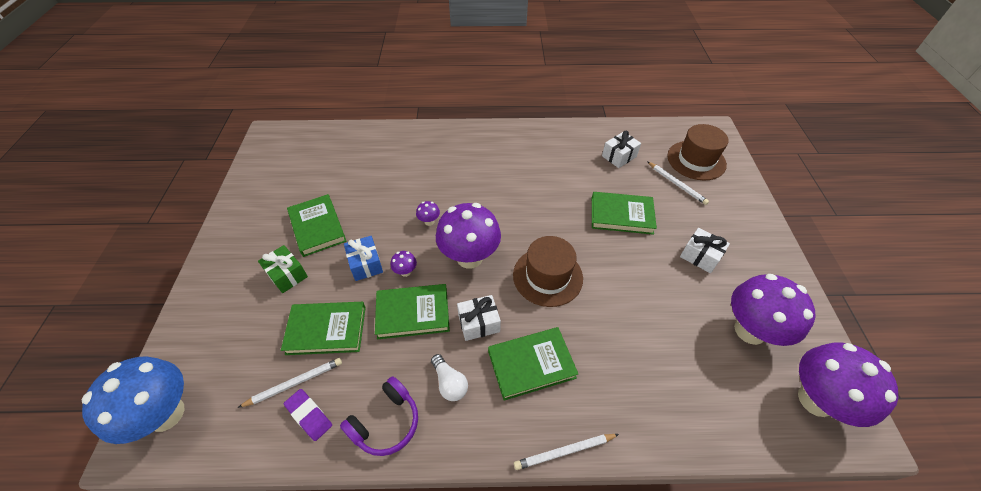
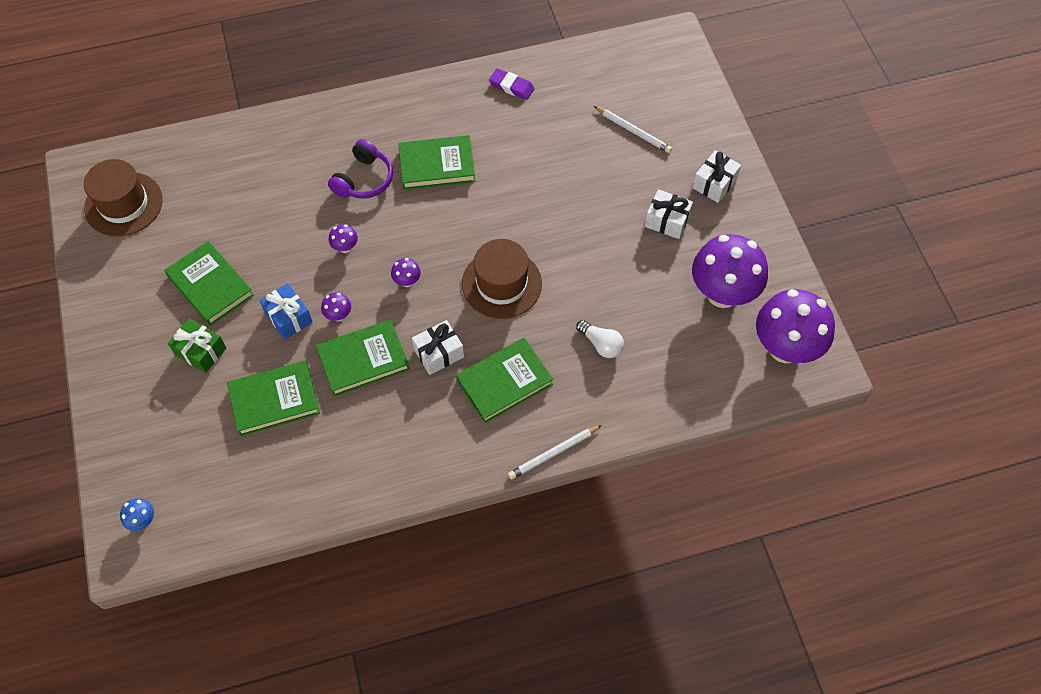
camera: 15 degrees left, 10 degrees up
(166, 414) = (143, 520): blue mushroom -> blue mushroom, size x0.40
(294, 383) = (264, 460): white pencil -> none
(309, 415) = (293, 485): purple eraser -> purple eraser (511, 86)
(386, 422) = (373, 471): purple headphones -> purple headphones (364, 179)
(449, 383) = (425, 420): white light bulb -> white light bulb (601, 344)
(469, 257) = (407, 281): purple mushroom -> purple mushroom, size x0.40
(619, 156) = (558, 105): white gift -> white gift (714, 183)
(621, 215) = (573, 188): green book -> green book (437, 165)
(696, 160) = (654, 91): brown hat -> brown hat (123, 204)

